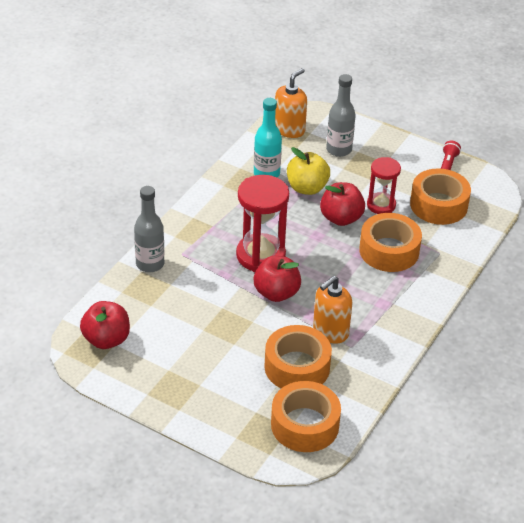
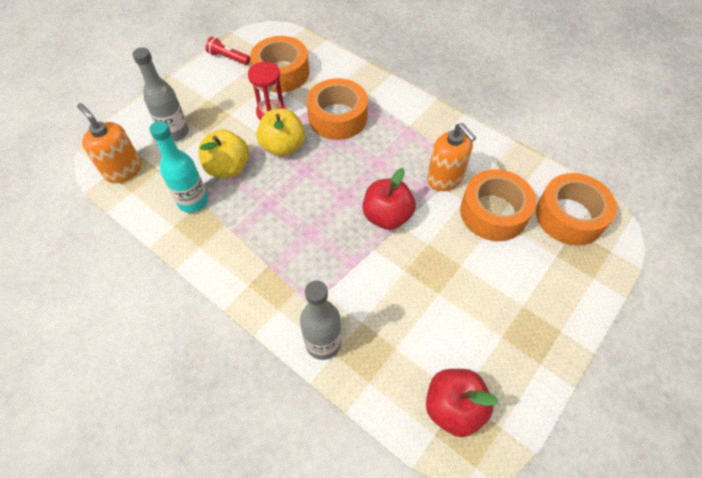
camera: 80 degrees left, 15 degrees up
(260, 255) = (327, 223): red hourglass -> none
(341, 218) = (283, 146): red apple -> yellow apple

